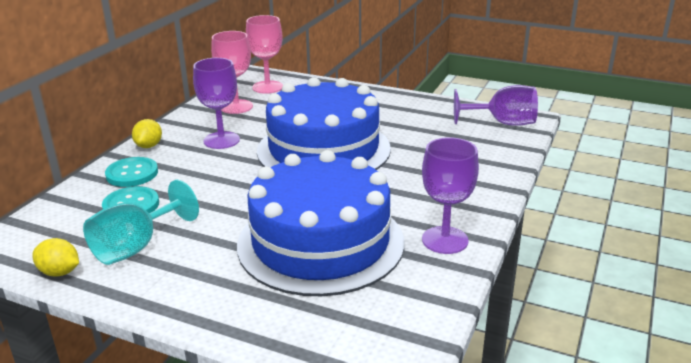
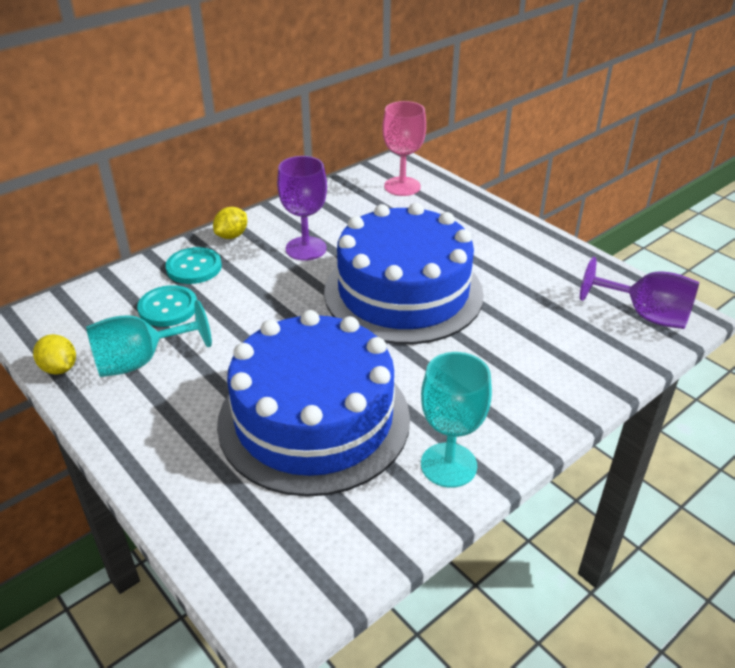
camera: 25 degrees right, 10 degrees up
(236, 107) = (351, 206): pink goblet -> none
(445, 240) = (448, 465): purple goblet -> turquoise goblet

